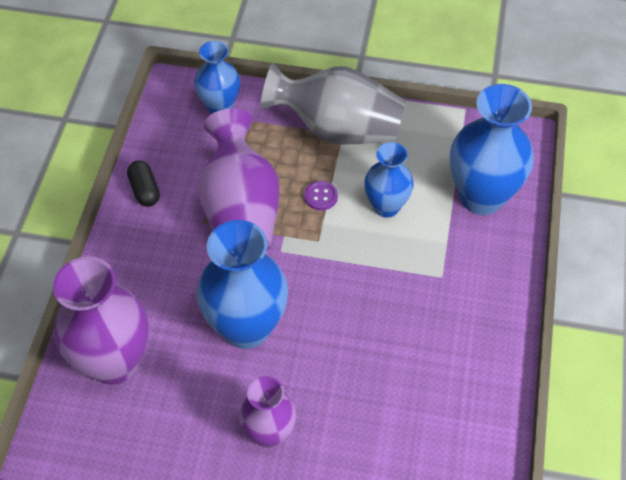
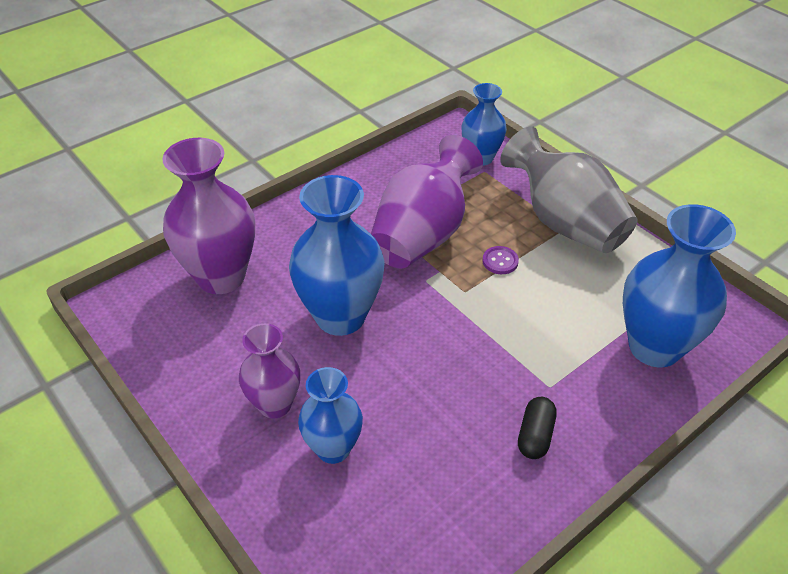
camera: 40 degrees right, 10 degrees down
(145, 190) = (365, 181): black capsule -> black capsule (535, 435)
(386, 206) = (551, 301): blue vase -> blue vase (333, 448)

